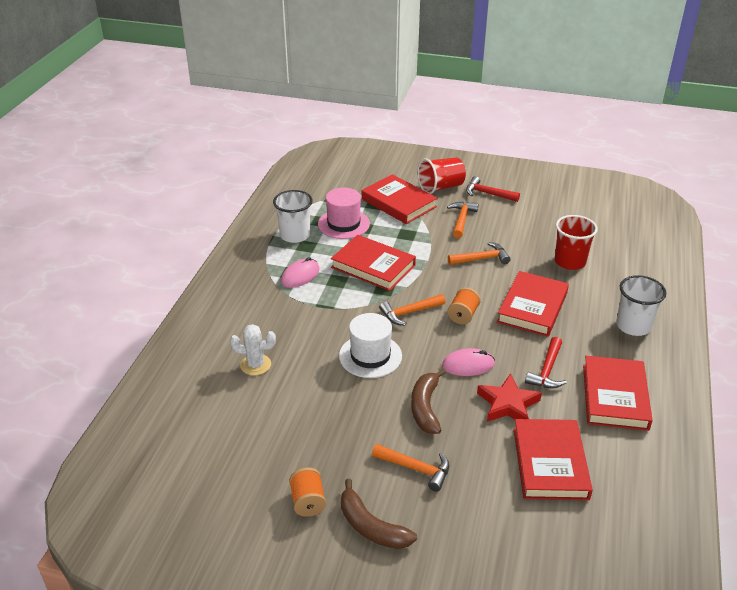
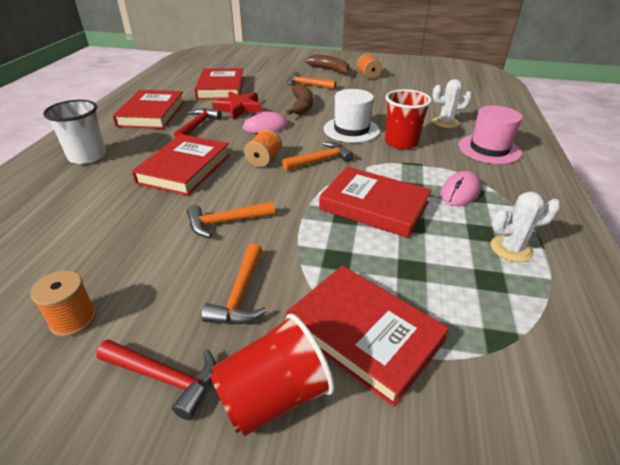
camera: 175 degrees right, 0 degrees up
(295, 235) = (511, 249): white cup -> white cactus
(343, 224) = (447, 275): pink hat -> pink hat (489, 149)
(544, 213) = (73, 319): none -> orange spool
(570, 262) = (100, 223): red cup -> red cup (401, 142)

